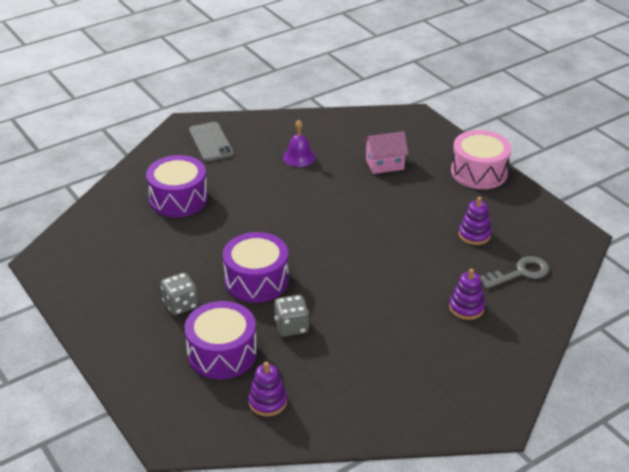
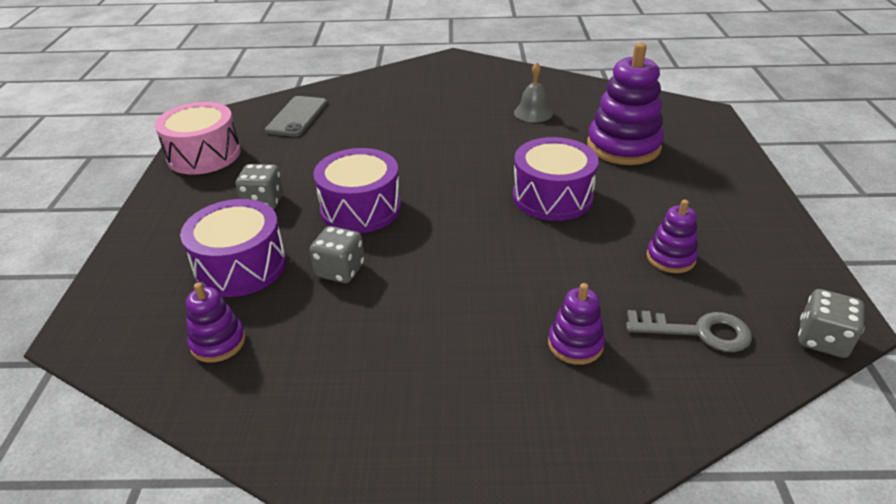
camera: 35 degrees right, 0 degrees up
(178, 199) = (376, 112): purple drum -> purple drum (552, 197)
(211, 142) = (460, 77): grey phone -> grey phone (297, 117)
(299, 157) = (533, 113): purple bell -> grey bell
(384, 164) = (623, 146): pink house -> purple stacking toy
(479, 172) = (741, 190): pink drum -> pink drum (204, 155)
(578, 251) = (822, 340): none -> grey dice

